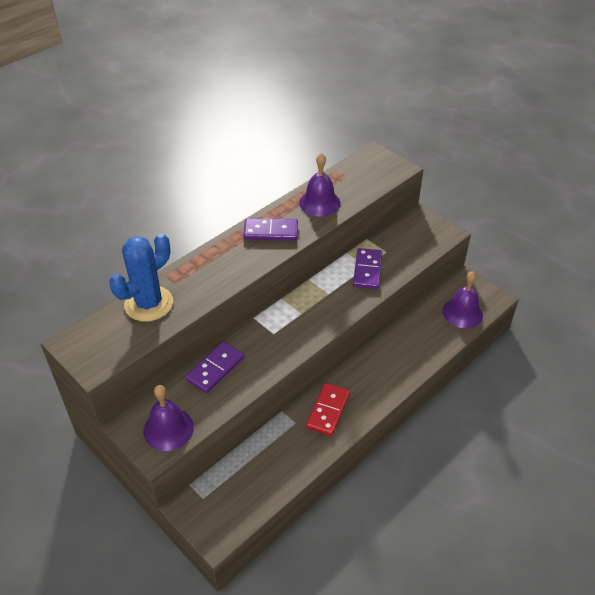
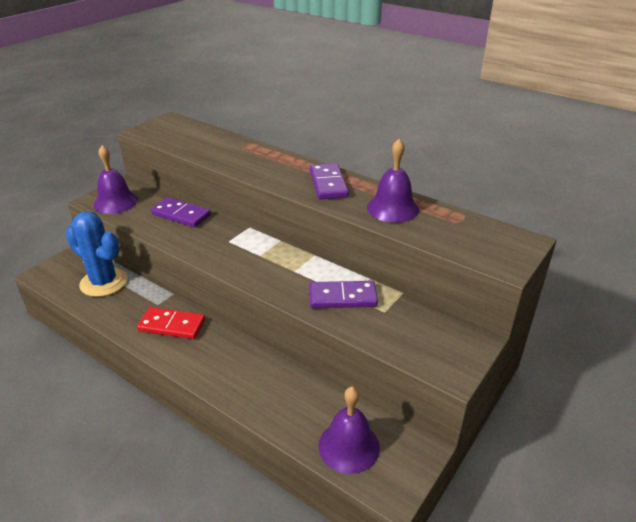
camera: 80 degrees right, 10 degrees down
(149, 304) = (212, 140): blue cactus -> blue cactus (104, 282)

